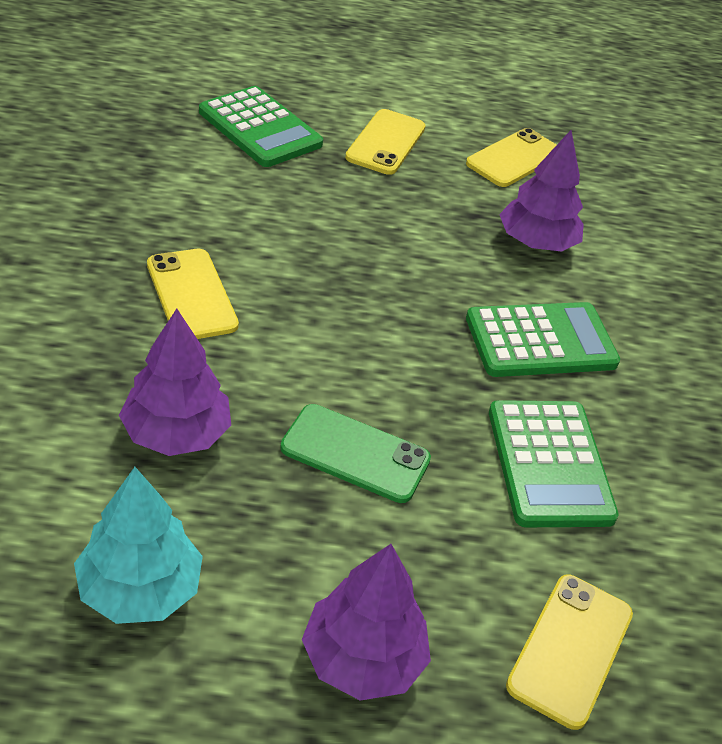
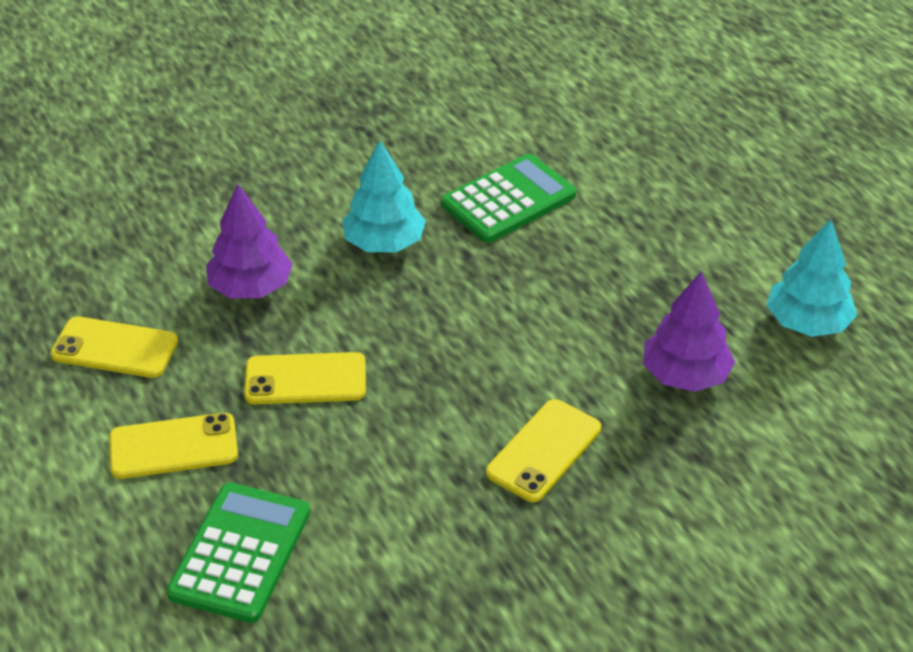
camera: 115 degrees left, 0 degrees up
(355, 454) = (601, 285): green phone -> none
(363, 659) = (739, 219): purple tree -> none
(540, 341) = (384, 243): green calculator -> turquoise tree
(570, 649) = (640, 150): yellow phone -> yellow phone (305, 379)

